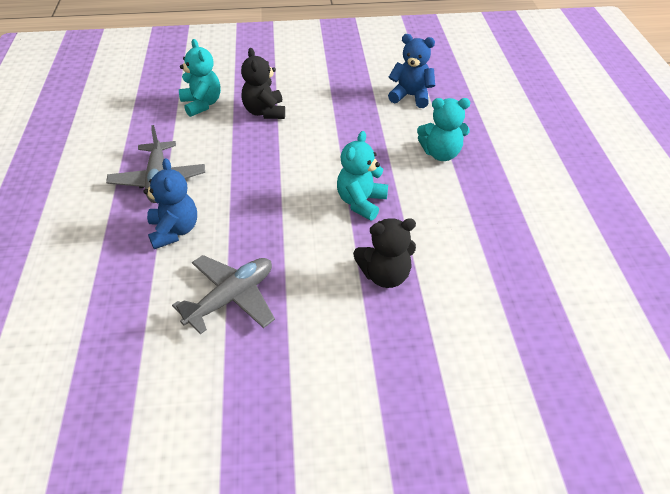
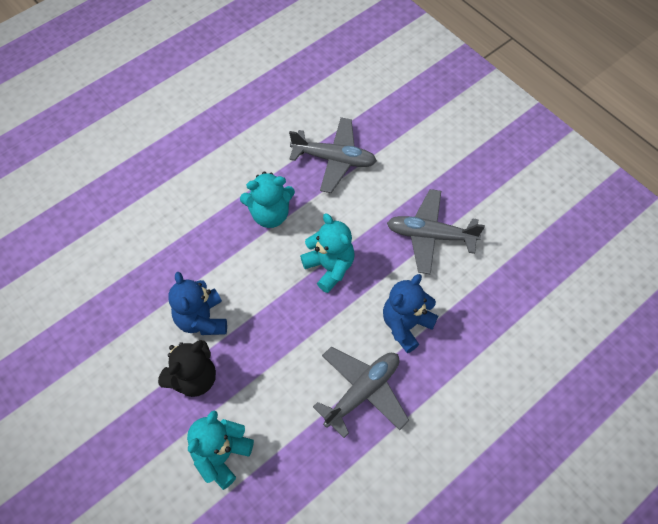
camera: 125 degrees left, 15 degrees up
(385, 275) = (334, 159): black teddy bear -> grey plane
(411, 96) = (79, 259): blue teddy bear -> blue teddy bear (202, 319)
(441, 154) = (163, 191): turquoise teddy bear -> turquoise teddy bear (329, 267)

